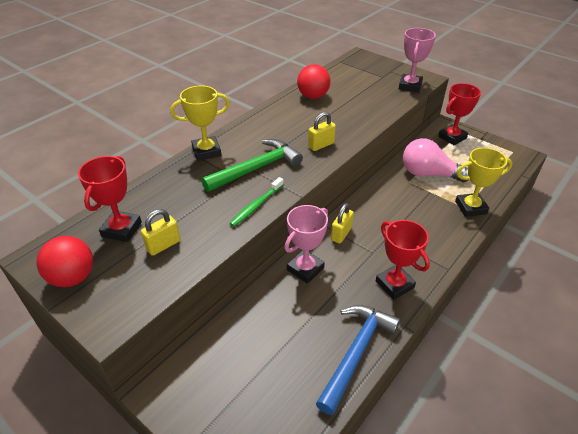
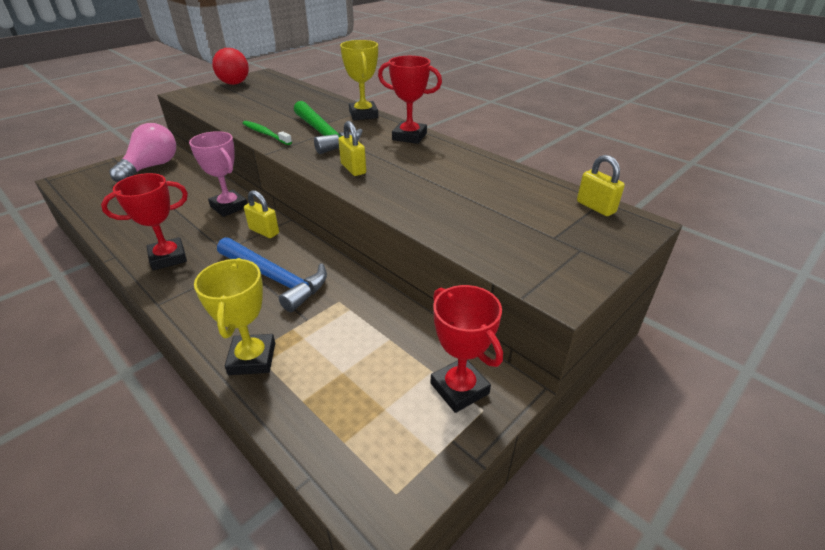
camera: 95 degrees right, 5 degrees down
(121, 229) = (272, 92): red trophy -> red trophy (409, 136)
(163, 245) = (243, 104): yellow padlock -> yellow padlock (595, 207)
(313, 96) = (477, 171): red ball -> none
(356, 352) = (115, 225): blue hammer -> blue hammer (275, 278)
(410, 86) = (520, 263): pink trophy -> none
(428, 174) = (351, 327): pink light bulb -> pink light bulb (151, 167)

